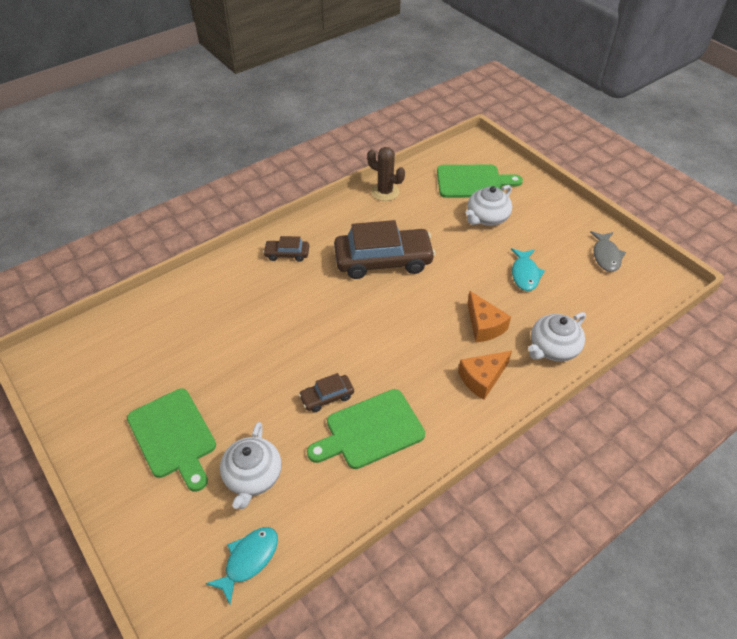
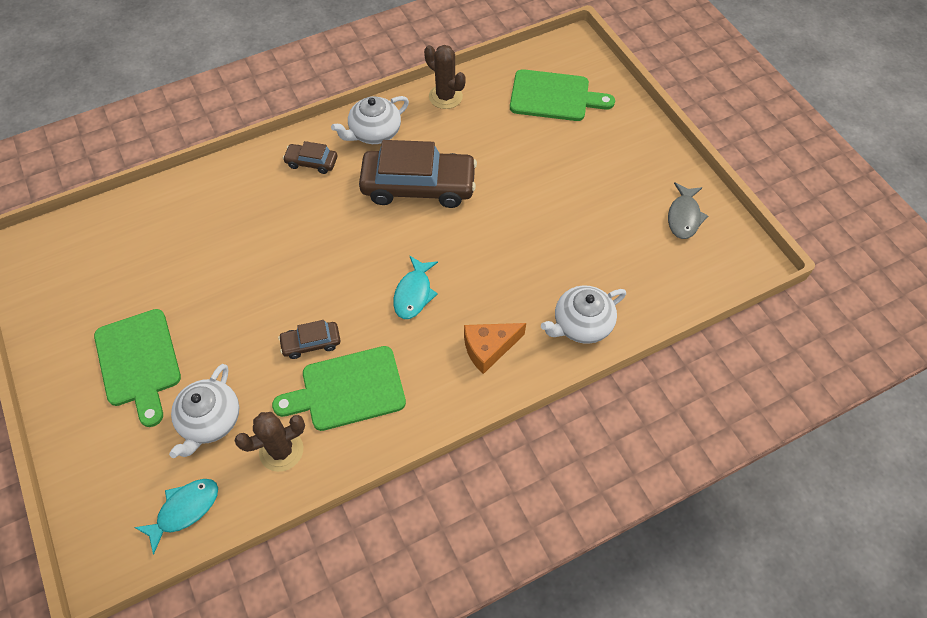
camera: 10 degrees right, 10 degrees up
(325, 492) = (281, 450): none -> brown cactus
(484, 325) = (510, 284): orange cheese -> none
(486, 218) = (556, 147): white teapot -> white teapot (374, 133)
(525, 274) = (578, 226): turquoise fish -> turquoise fish (414, 293)

